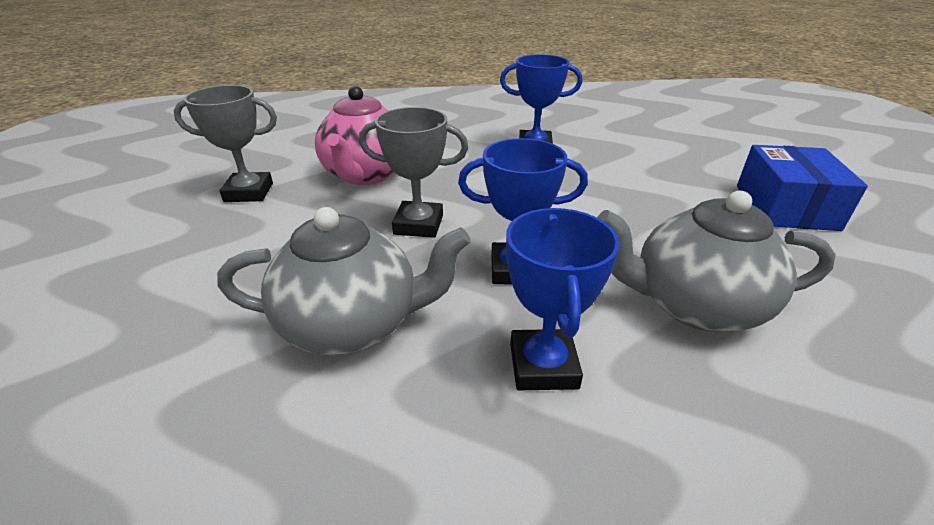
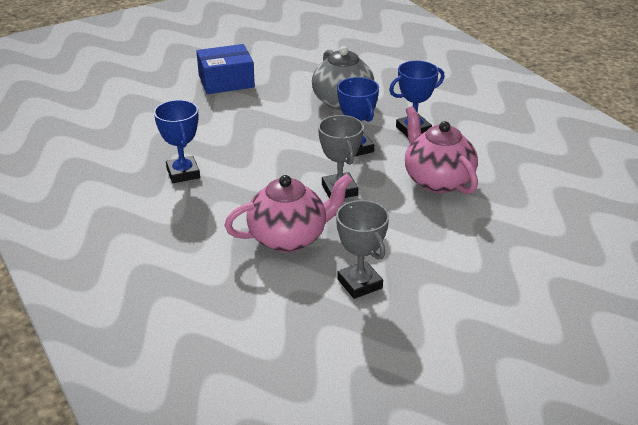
camera: 115 degrees left, 0 degrees up
(352, 324) = (437, 180): grey teapot -> pink teapot

